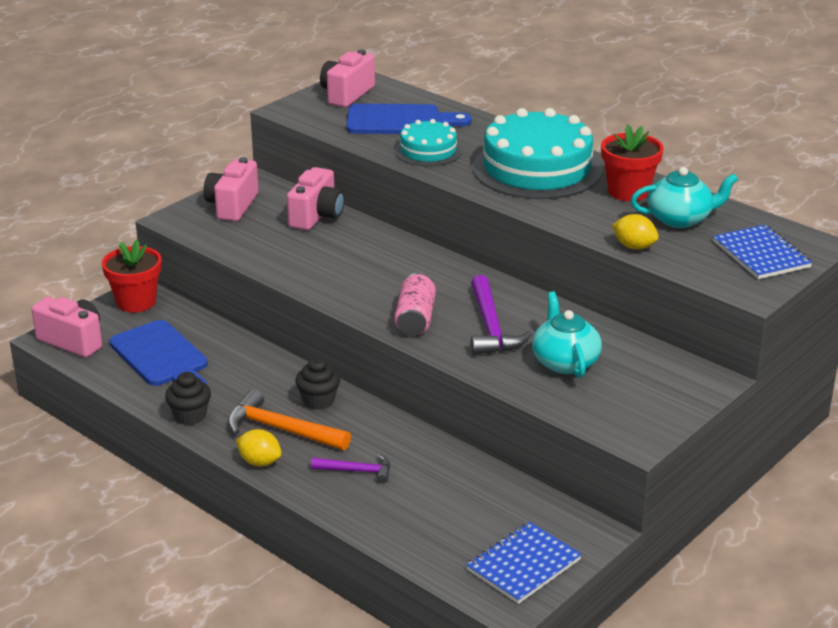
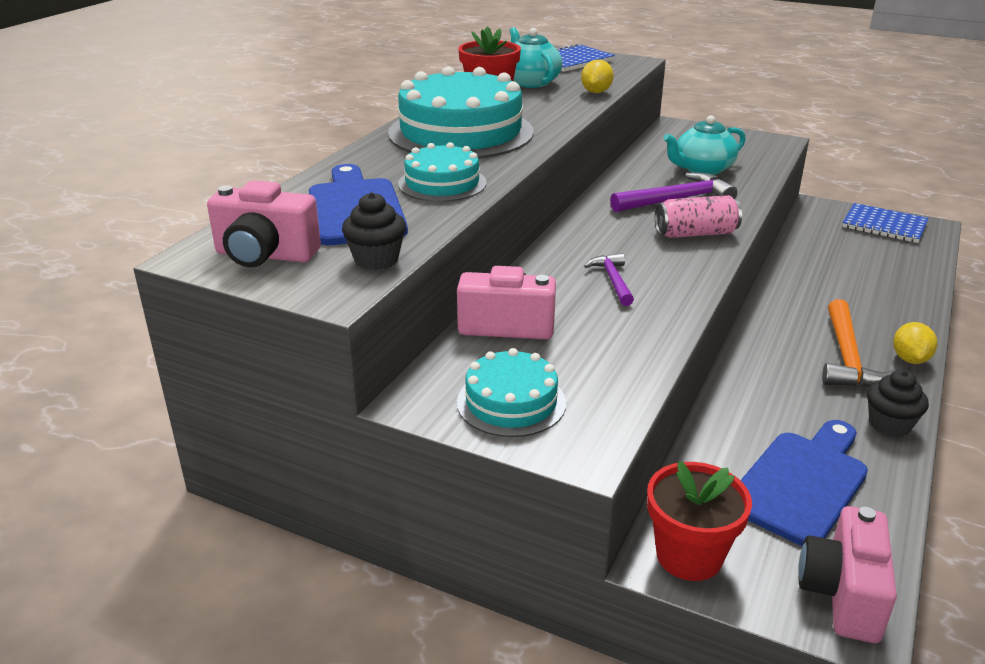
camera: 105 degrees left, 0 degrees up
(232, 206) = (511, 402): pink camera -> turquoise cake
(318, 401) = (778, 345): black cupcake -> black cupcake (376, 260)
(356, 471) = (861, 305): purple hammer -> purple hammer (613, 280)

